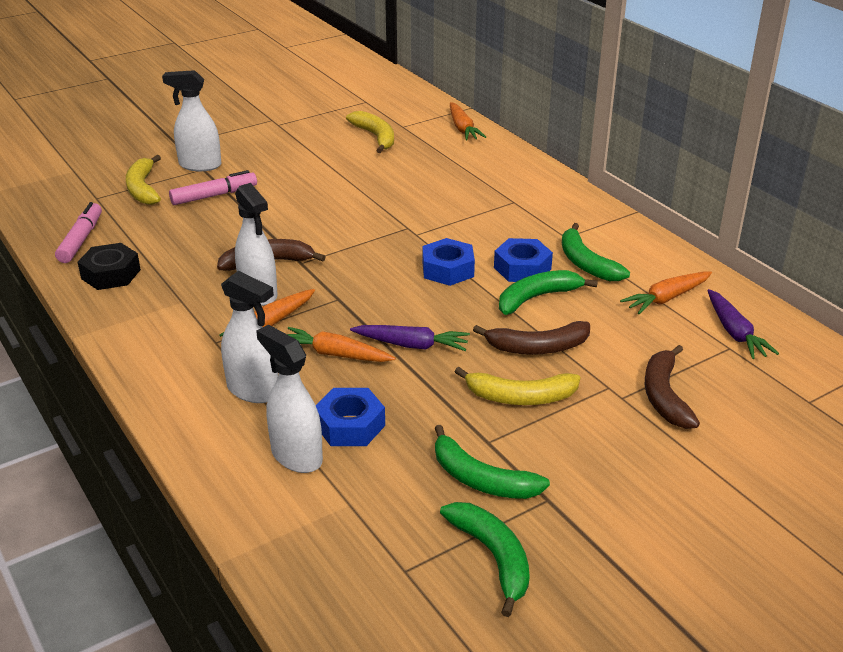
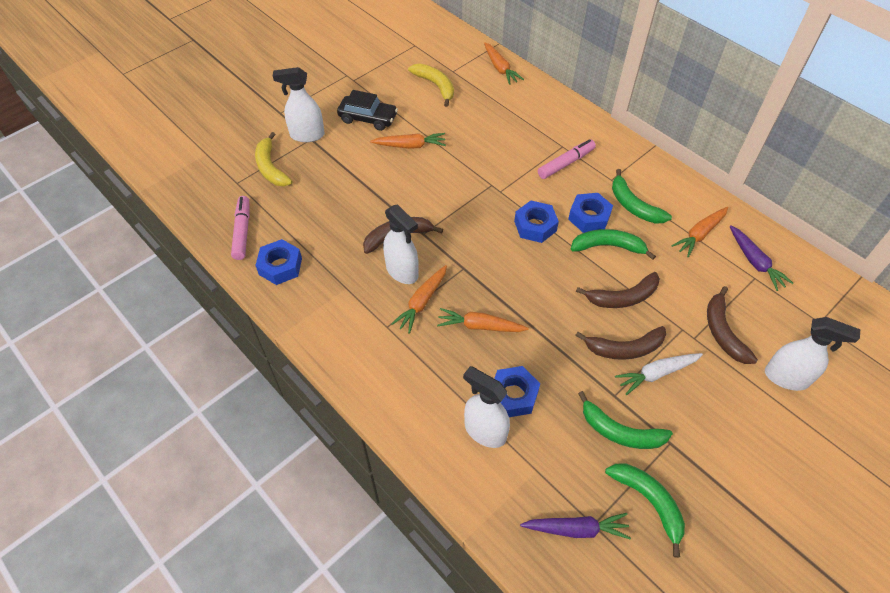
camera: 10 degrees left, 20 degrees up
(111, 274) = (280, 266): black nut -> blue nut
(214, 195) = (330, 168): pink marker -> pink marker (566, 163)
(253, 390) = (432, 372): white spray bottle -> white spray bottle (786, 378)
(280, 157) = (368, 118): none -> black car
(321, 185) = (410, 146): none -> orange carrot
(412, 345) = (532, 308): purple carrot -> purple carrot (576, 529)
(520, 397) = (624, 349): yellow banana -> brown banana
(537, 297) = (608, 246): green banana -> green banana turned 45 degrees clockwise
(555, 427) = (656, 374): none -> white carrot

